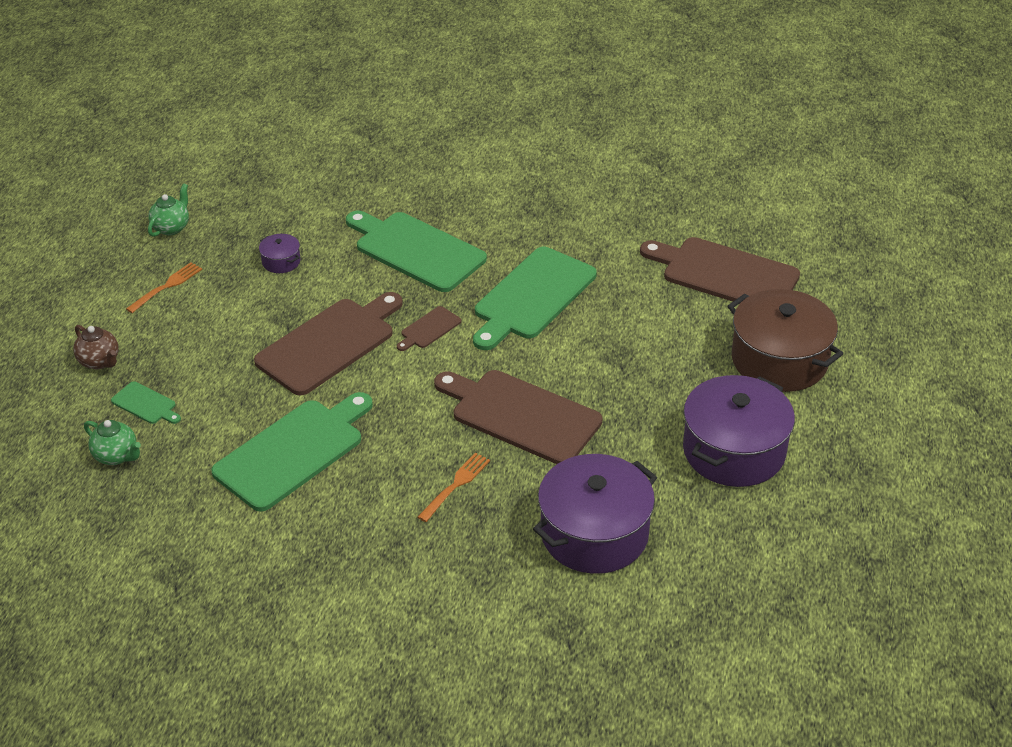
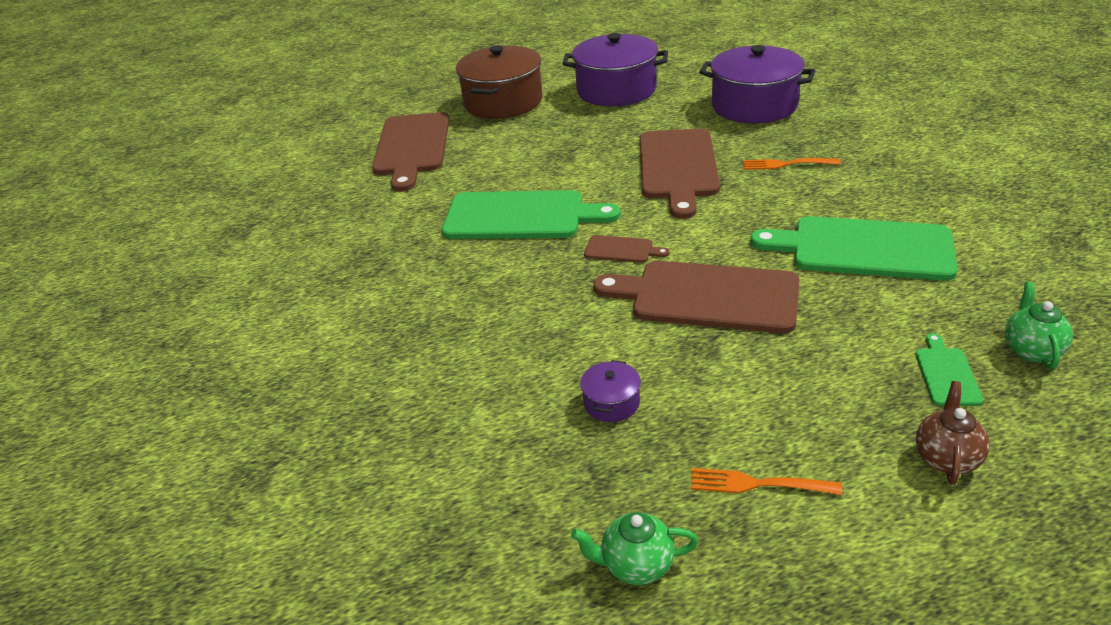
camera: 115 degrees left, 5 degrees down
(416, 250) = (504, 310): green cutting board -> none

